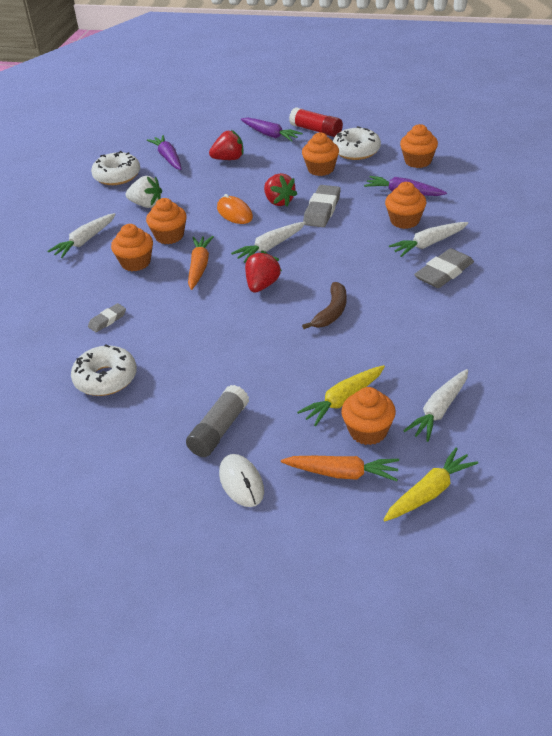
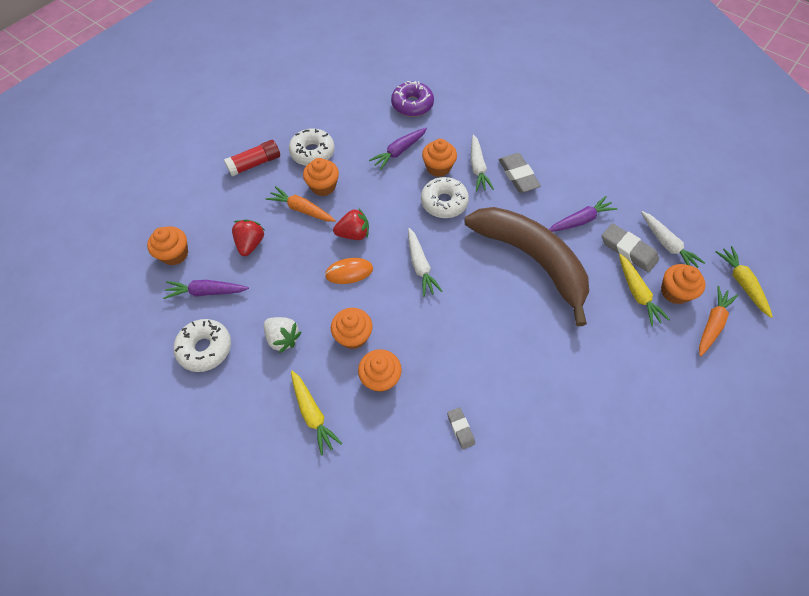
camera: 70 degrees left, 20 degrees up
(84, 241) = (313, 414): white carrot -> yellow carrot
(106, 378) = (546, 453): white donut -> white donut (444, 202)
(146, 204) = (283, 338): white strawberry -> white strawberry turned 90 degrees clockwise
(199, 267) = (418, 328): orange carrot -> orange carrot (301, 209)
(219, 430) = (643, 385): grey glue stick -> none
(241, 482) = (704, 390): white mouse -> none
(262, 285) = (472, 291): red strawberry -> none
(270, 135) = (233, 198): purple carrot -> purple carrot (580, 220)
(322, 210) = (388, 210): grey eraser -> grey eraser (628, 250)
(331, 312) = (531, 259): brown banana -> brown banana, size x2.47
(418, 161) = (359, 124): orange cupcake -> orange cupcake (174, 254)
(478, 180) = (412, 104): none -> purple donut

